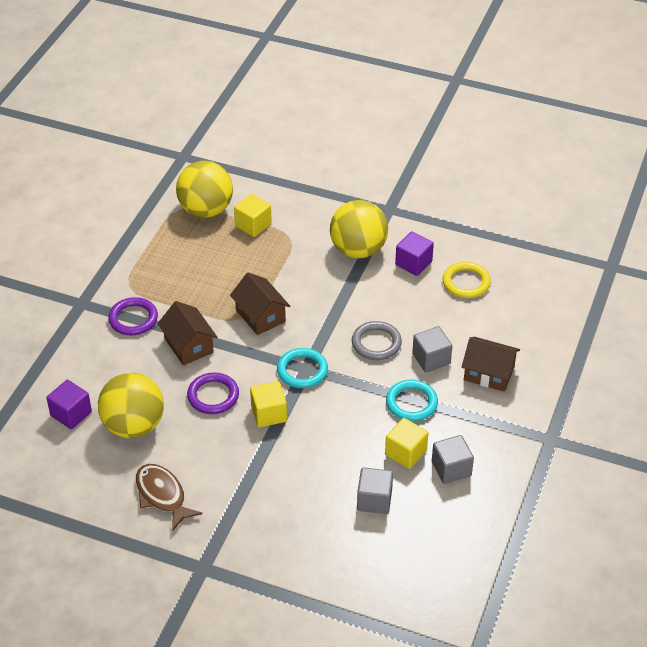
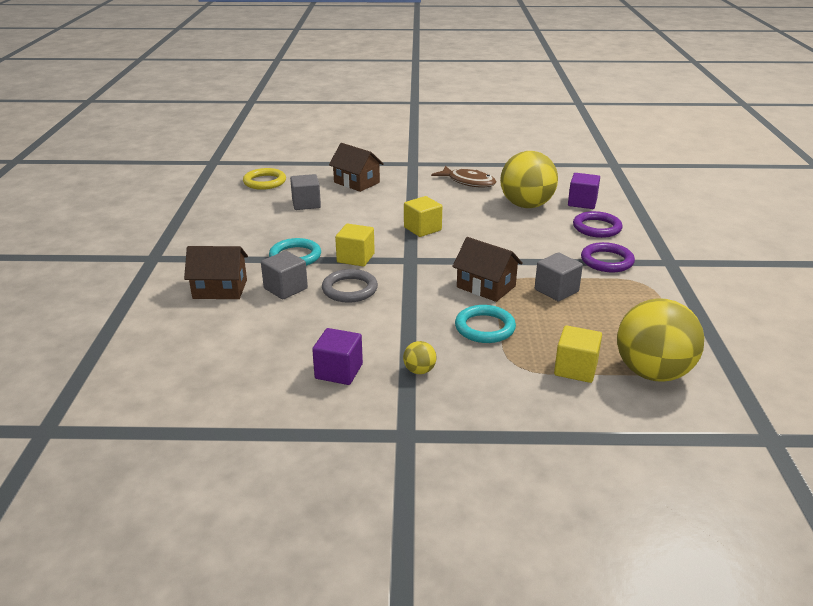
camera: 160 degrees right, 15 degrees down
(189, 345) = (534, 254): brown house -> brown house (356, 182)
(213, 396) = (479, 230): purple ring -> purple ring (597, 228)
(302, 370) = (412, 258): turquoise ring -> turquoise ring (485, 327)
(358, 250) = (419, 371): yellow ball -> yellow ball, size x0.41
(405, 453) = (289, 229): yellow cube -> yellow cube (355, 258)
(451, 469) = (246, 227): grey cube -> grey cube (556, 290)
(466, 282) = (262, 364): yellow ring -> yellow ring (264, 182)

